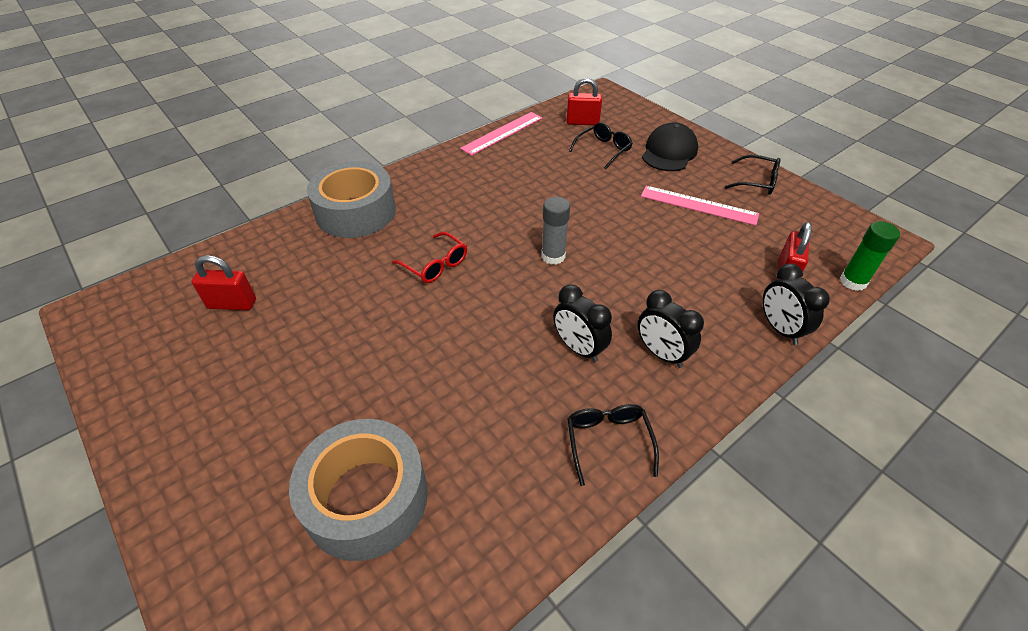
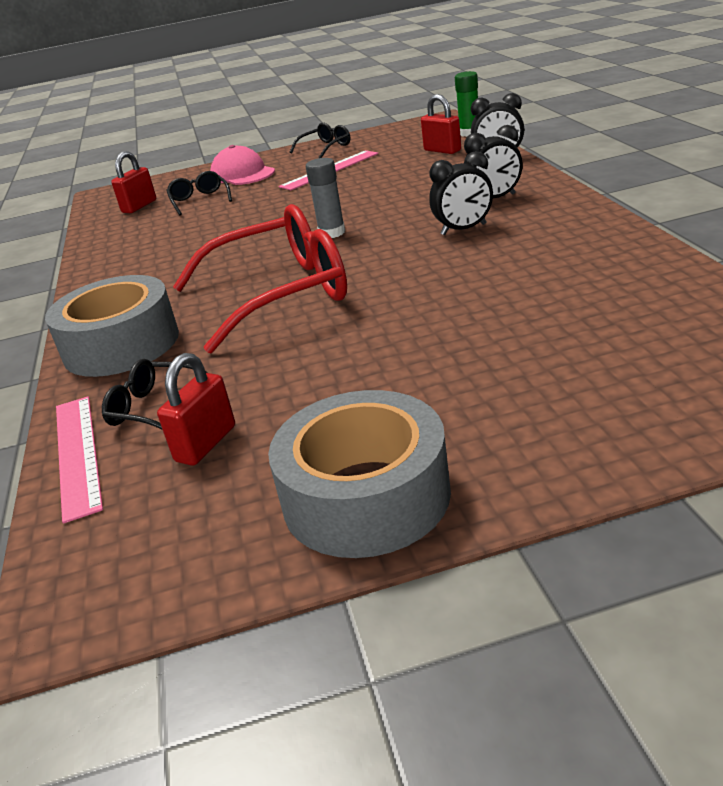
camera: 60 degrees left, 15 degrees down
(366, 498) = (589, 337): grey tape -> grey tape (366, 496)
(435, 265) = (281, 293): red glasses -> red glasses, size x2.20
(502, 133) = (94, 247): pink ruler -> pink ruler (77, 454)
(608, 441) = (575, 225): black glasses -> black glasses (155, 408)
(669, 152) = (242, 174): black cap -> pink cap

